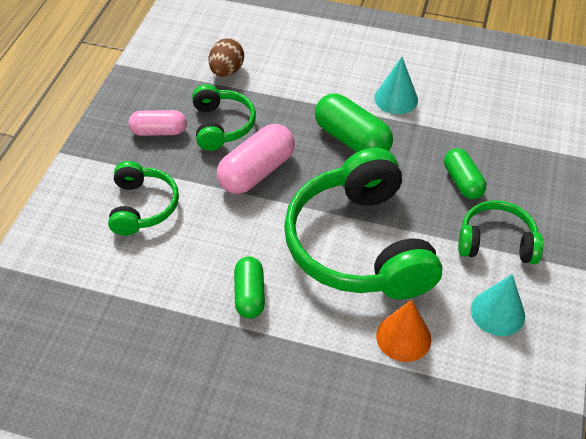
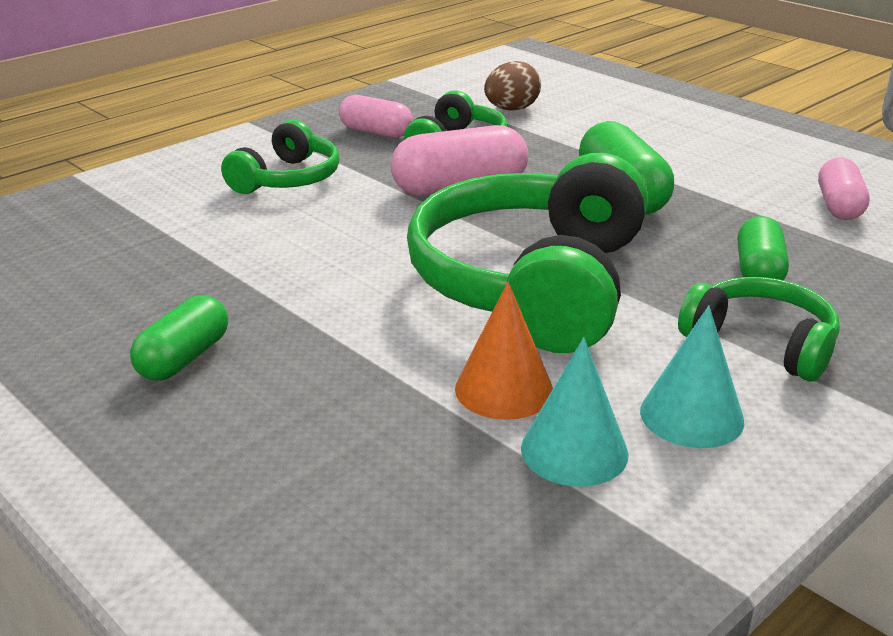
camera: 30 degrees right, 20 degrees down
(249, 295) = (328, 282): green capsule -> green capsule (184, 358)
(396, 99) = (724, 178): turquoise cone -> turquoise cone (574, 451)
(468, 103) = (839, 206): none -> pink capsule

